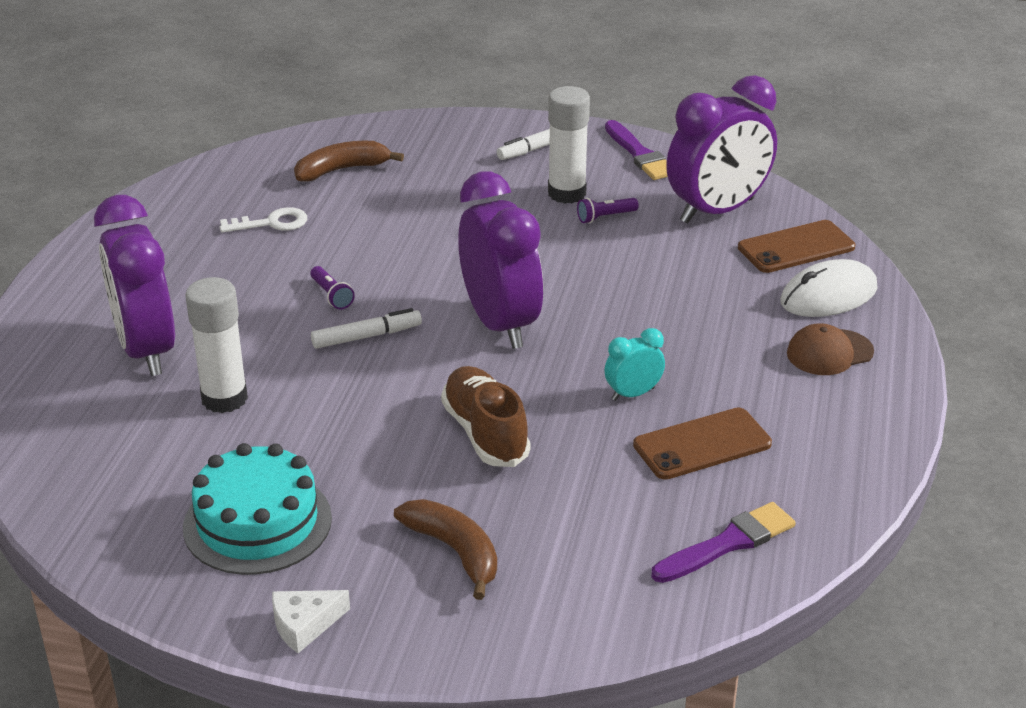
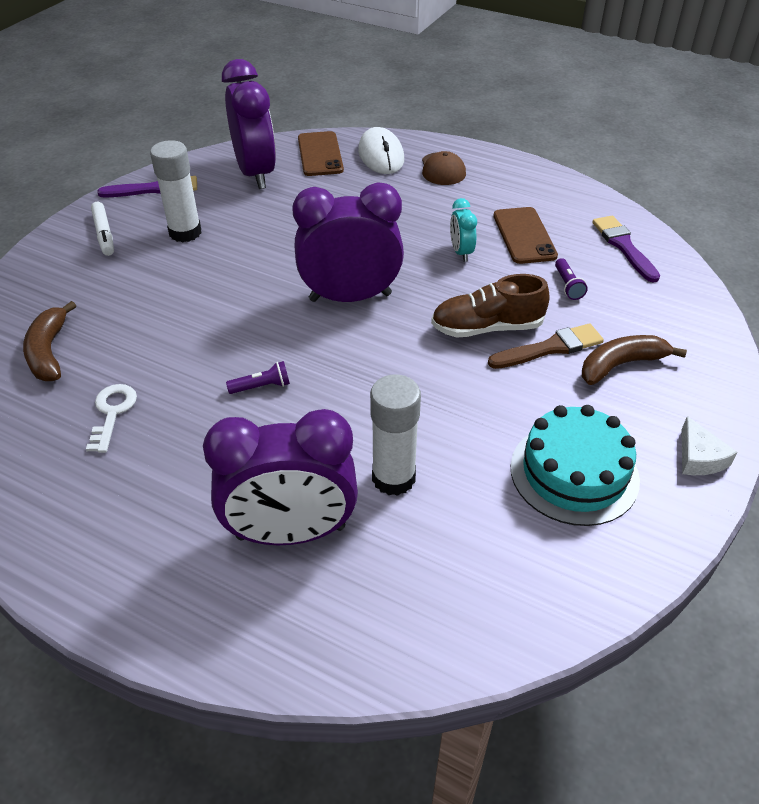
camera: 75 degrees left, 10 degrees up
(366, 336) = (335, 373): white marker -> none
(466, 488) = (550, 348): none -> brown brush
(605, 217) = (232, 221): purple flashlight -> purple flashlight (567, 285)

